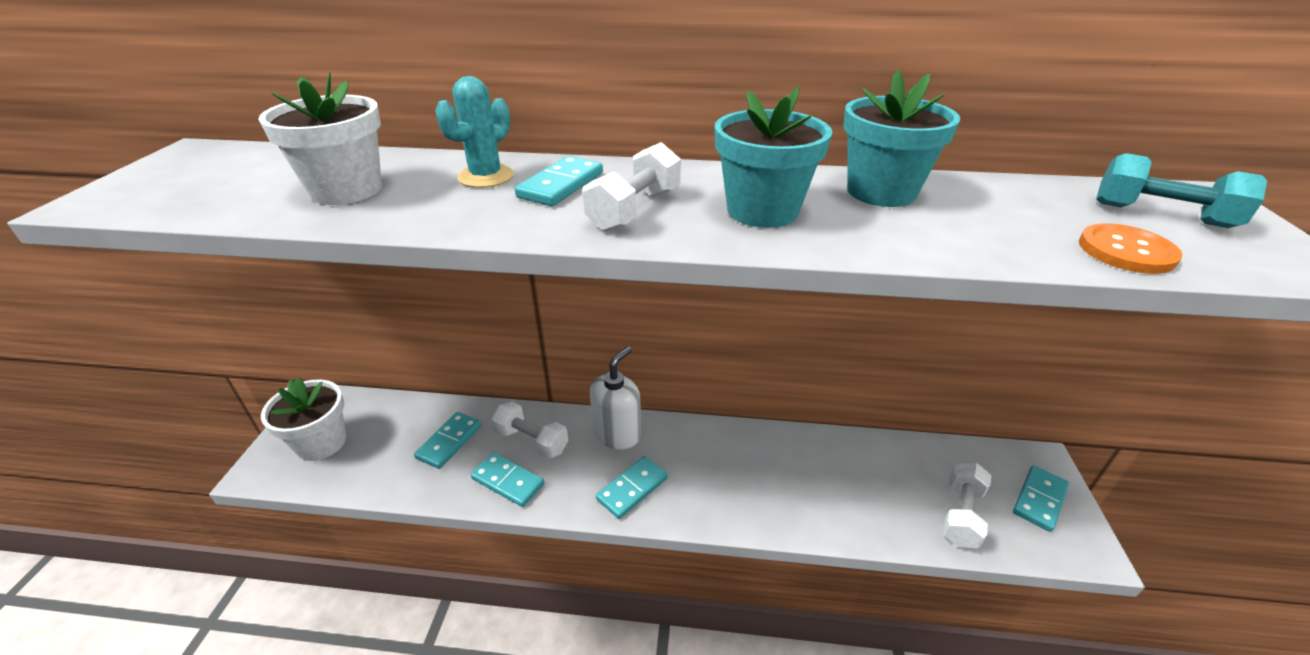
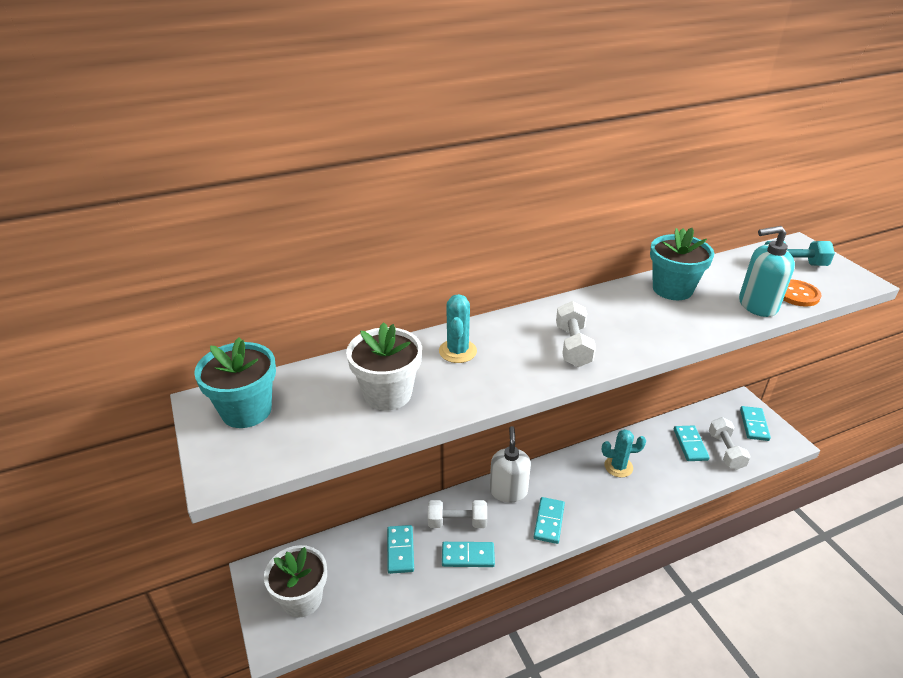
camera: 30 degrees left, 0 degrees up
(561, 185) = (510, 342): turquoise domino -> turquoise domino (690, 445)
(762, 211) = (634, 323): turquoise flower pot -> turquoise flower pot (246, 410)
(778, 466) = (618, 467): none -> turquoise cactus
(1019, 244) = (757, 305): none -> turquoise soap dispenser

